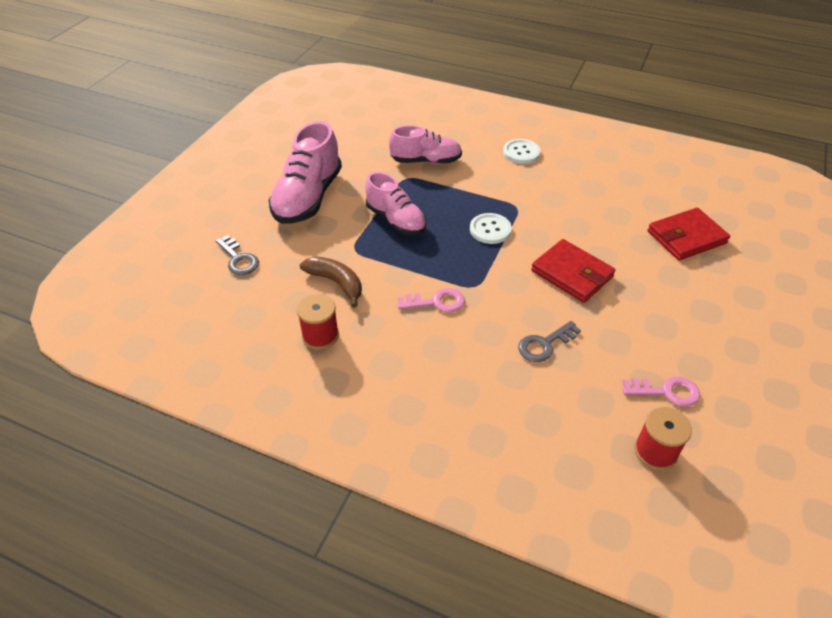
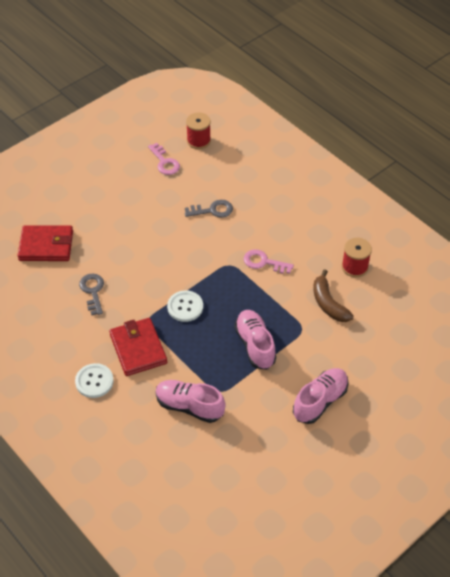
camera: 155 degrees left, 5 degrees up
(238, 259) = (398, 353): grey key -> grey key (93, 291)
(308, 197) = (320, 401): pink shoe -> pink shoe, size x0.66
(572, 274) = (155, 249): red wallet -> red wallet (138, 349)
(667, 392) = (165, 162): pink key -> pink key turned 150 degrees counterclockwise

